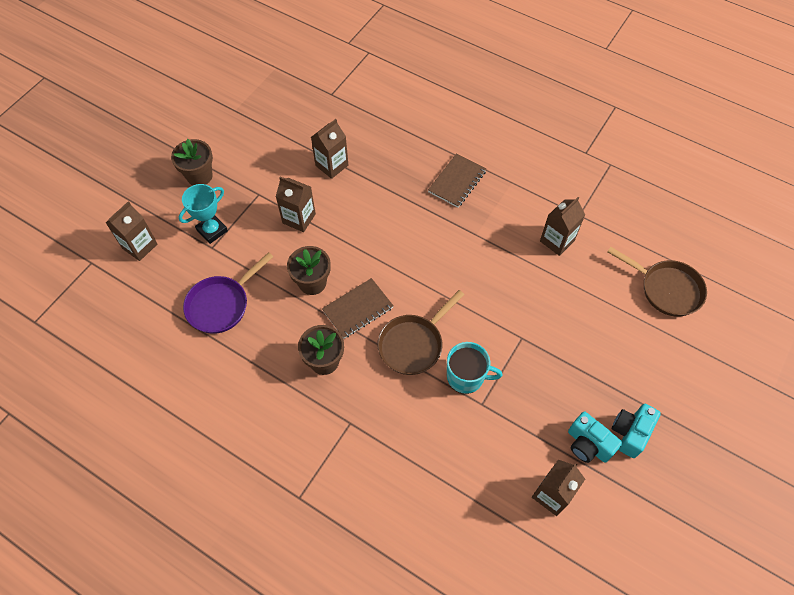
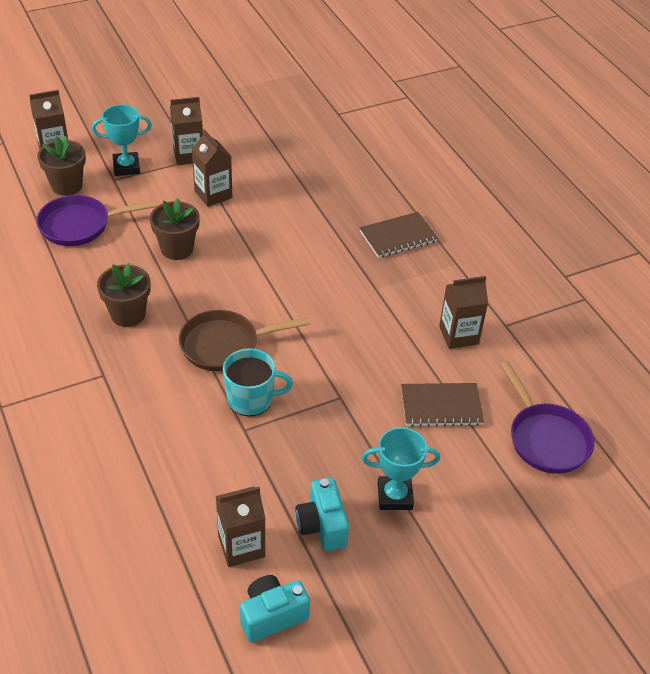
camera: 30 degrees right, 15 degrees down
(199, 176) = (155, 122): brown flower pot -> brown flower pot (67, 186)
(332, 165) = (284, 168): brown carton -> brown carton (188, 155)
(358, 309) = (199, 290): brown notebook -> brown notebook (441, 406)
(466, 376) = (251, 399): turquoise mug -> turquoise mug turned 45 degrees counterclockwise
(613, 392) = (395, 496): none -> turquoise trophy
(630, 433) = (379, 542): turquoise camera -> turquoise camera (272, 616)
(666, 289) = (545, 438): brown pan -> purple pan

